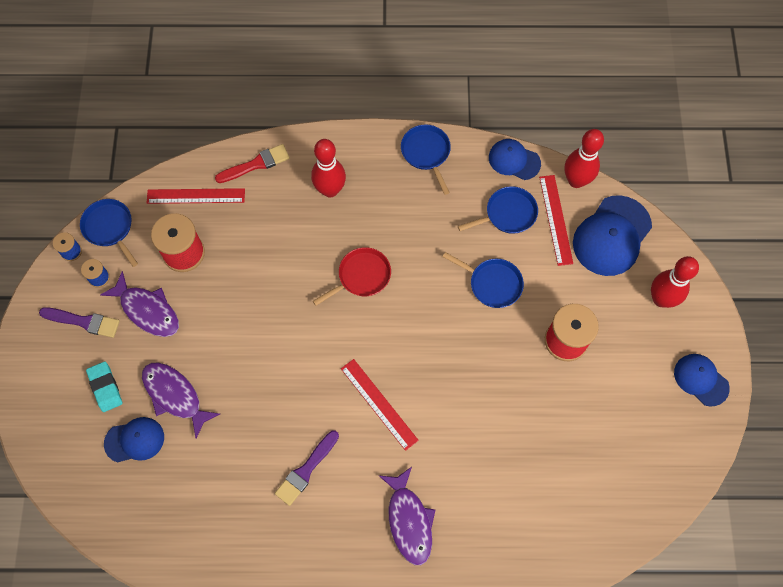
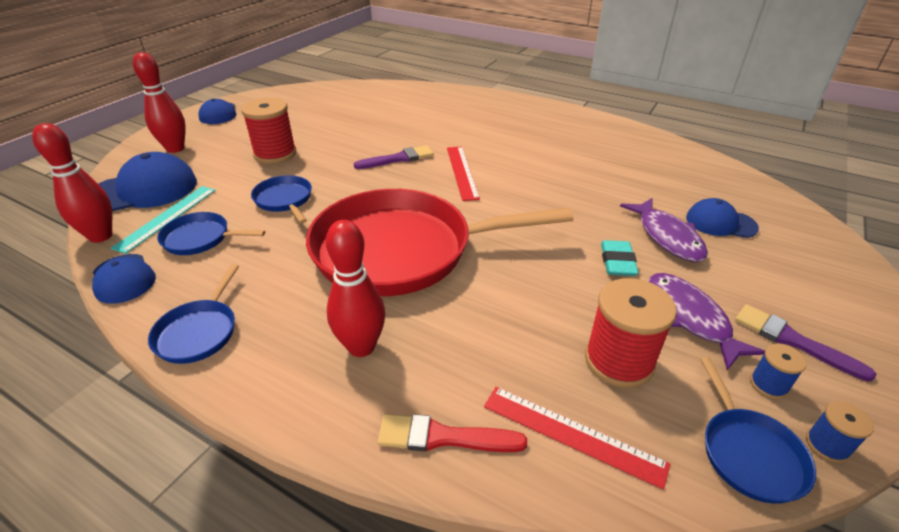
camera: 150 degrees left, 30 degrees down
(105, 387) = (756, 269): turquoise eraser -> turquoise eraser (617, 262)
(306, 470) = (552, 161): purple brush -> purple brush (398, 159)
(361, 276) = (402, 250): red pan -> red pan, size x2.35
(409, 520) = (487, 123): purple fish -> none
(556, 219) = (167, 217): red ruler -> turquoise ruler

